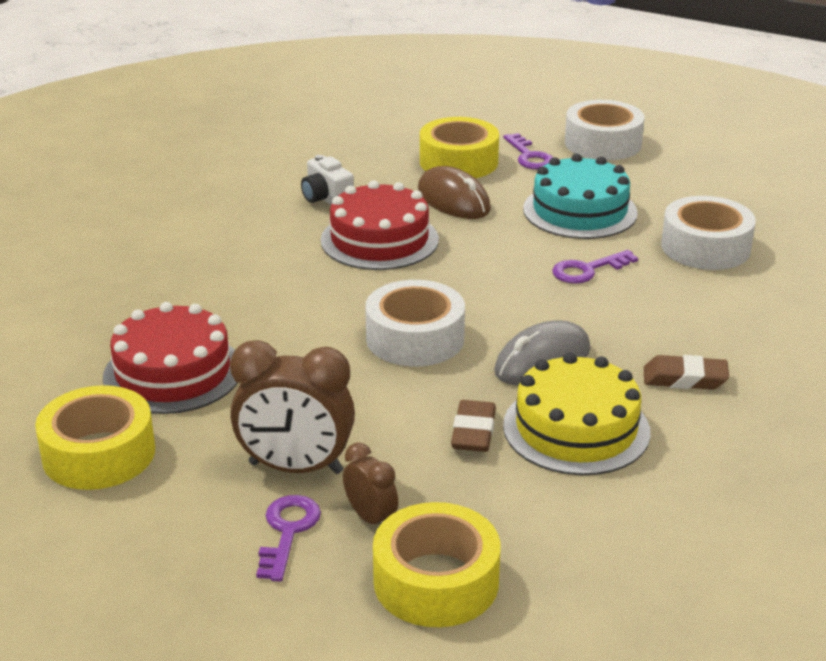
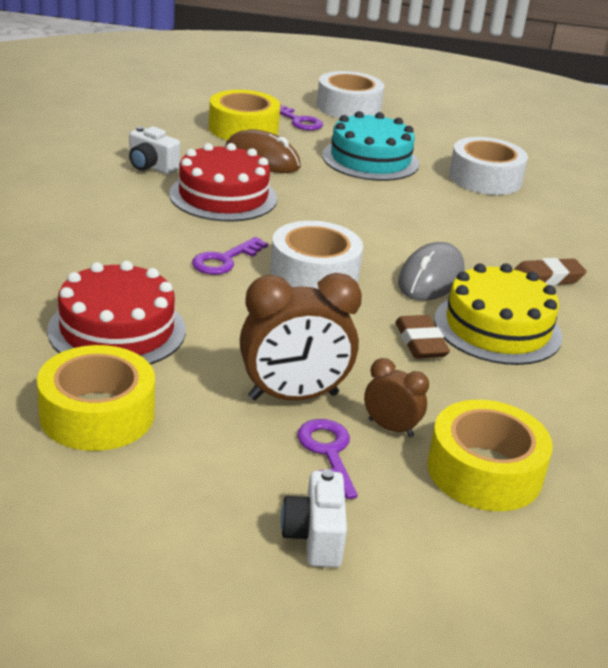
camera: 25 degrees left, 0 degrees up
(214, 611) = (314, 537): none -> white camera
(588, 270) = (411, 204): purple key -> purple key (225, 260)

